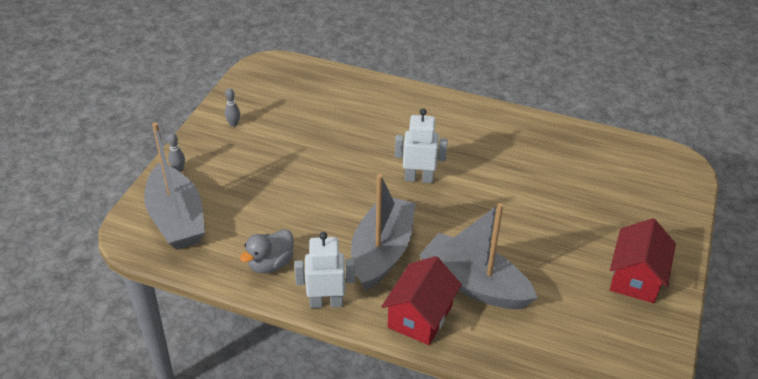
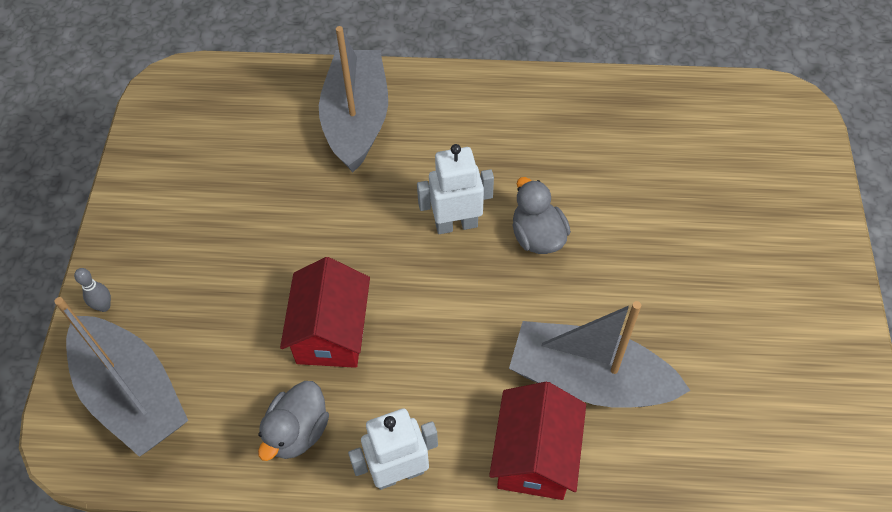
camera: 15 degrees left, 15 degrees up
(233, 124) = (159, 202): grey bowling pin -> none
(382, 252) = (447, 363): grey boat -> grey boat (356, 120)
(471, 197) = (537, 236): none -> grey duck
(635, 277) = (792, 305): red house -> red house (331, 332)

